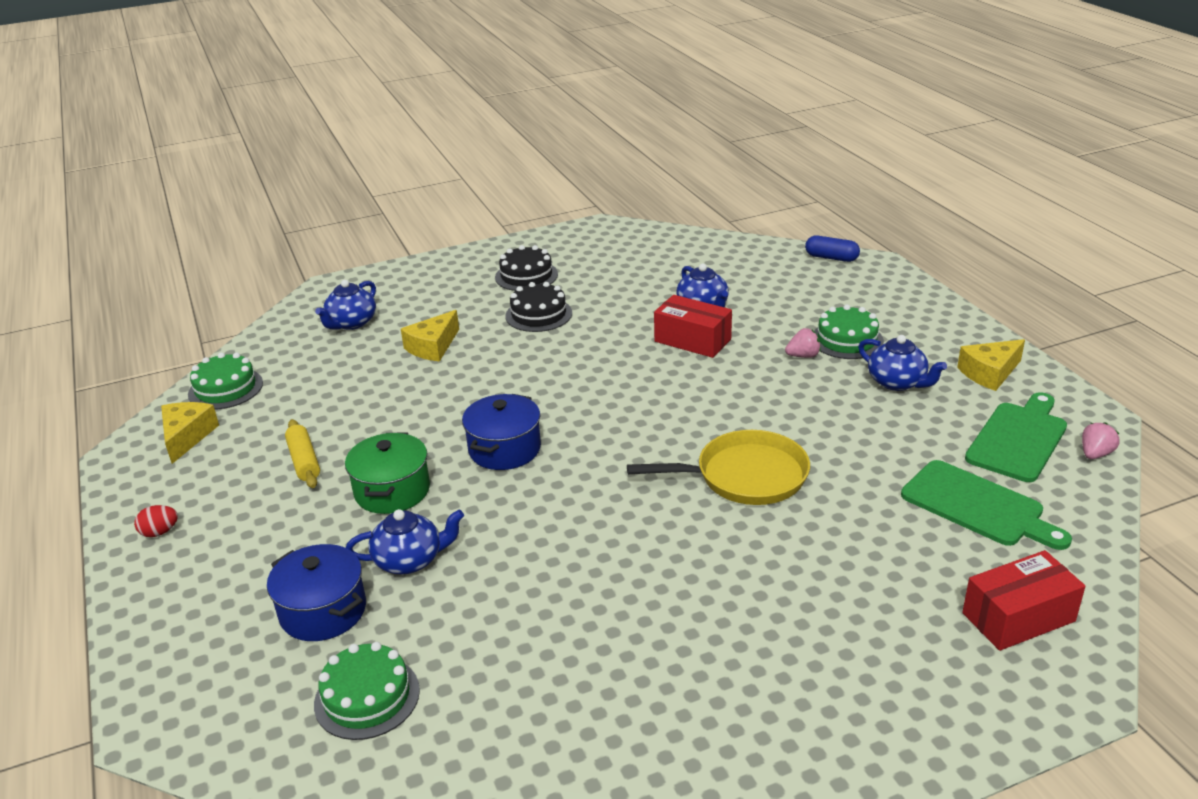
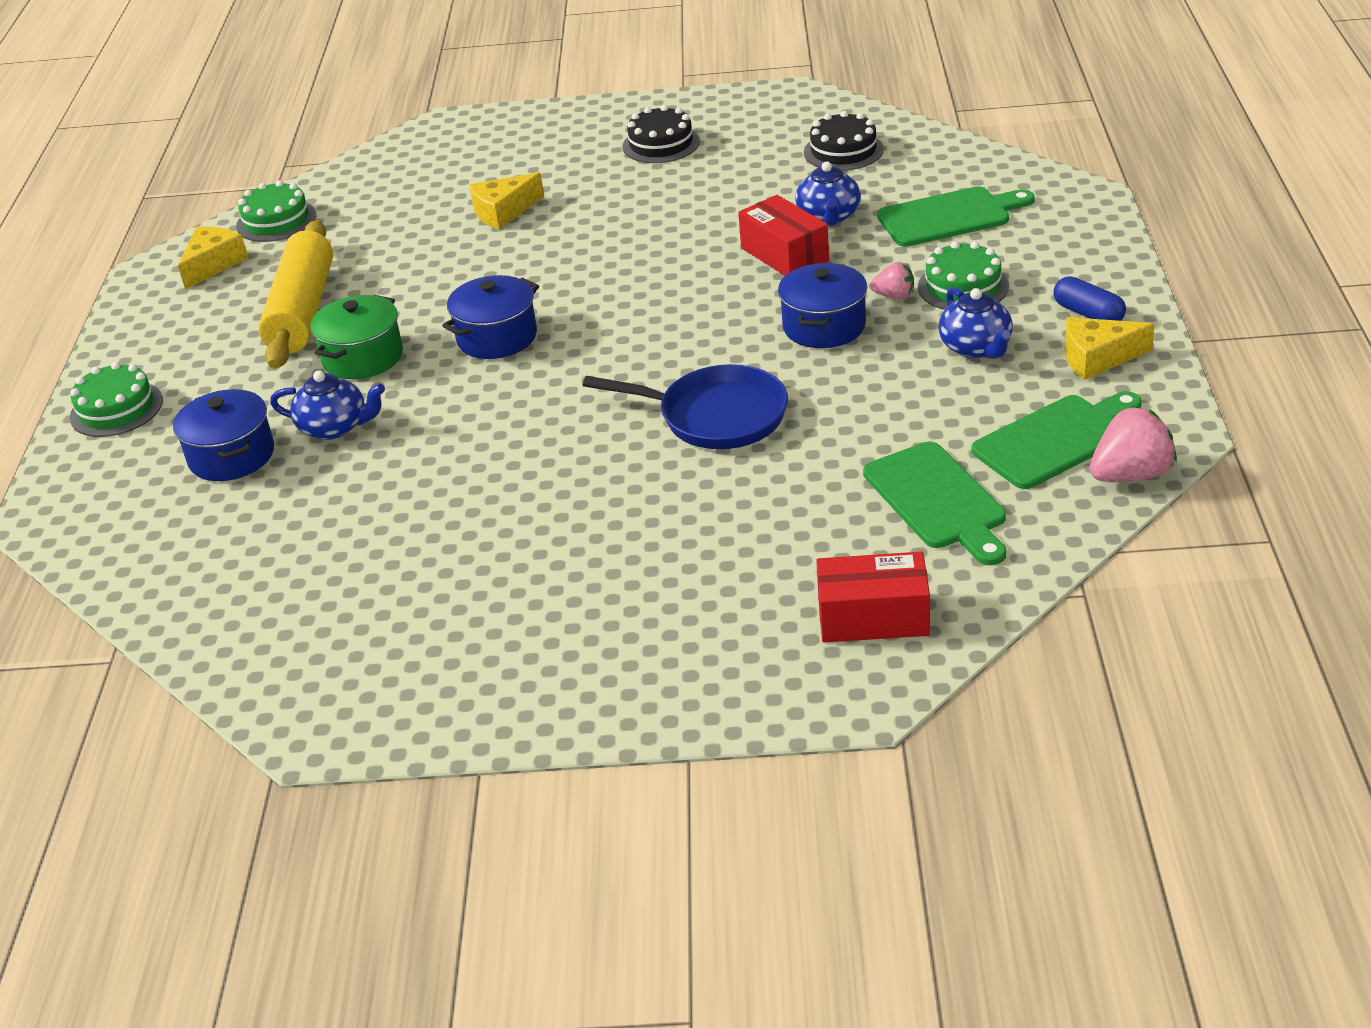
camera: 25 degrees right, 5 degrees up
(159, 532) = (139, 353): red egg -> none
(304, 461) = (302, 311): yellow rolling pin -> yellow rolling pin, size x2.01
(351, 323) = (440, 169): blue teapot -> none
(367, 697) = (221, 538): green cake -> green cake (116, 409)
(538, 314) = (640, 193): black cake -> black cake (843, 151)
(745, 476) = (716, 416): yellow pan -> blue pan
(770, 388) = (824, 326): none -> blue pot
(792, 293) = (949, 216): none -> green cutting board
(831, 258) = (1038, 179): blue capsule -> blue capsule (1088, 314)
(1095, 454) = (1130, 475): pink strawberry -> pink strawberry, size x1.70

